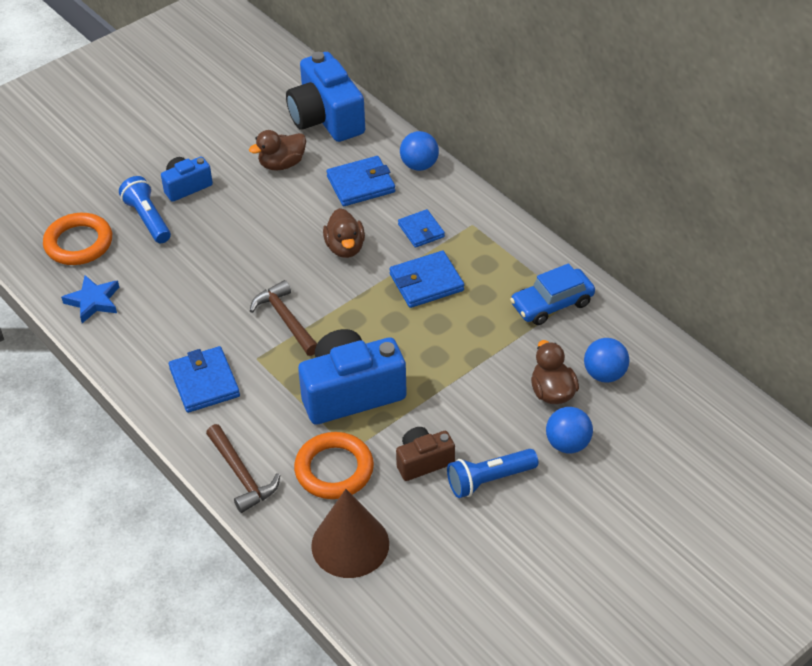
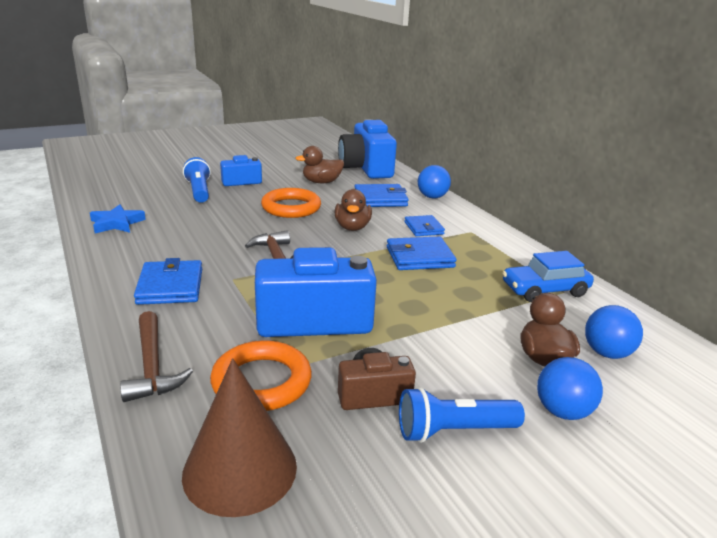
camera: 10 degrees right, 20 degrees down
(78, 243) = (135, 194): orange ring -> orange ring (291, 207)

